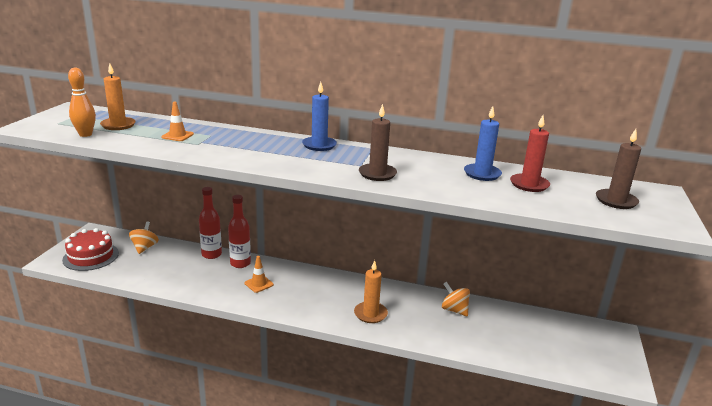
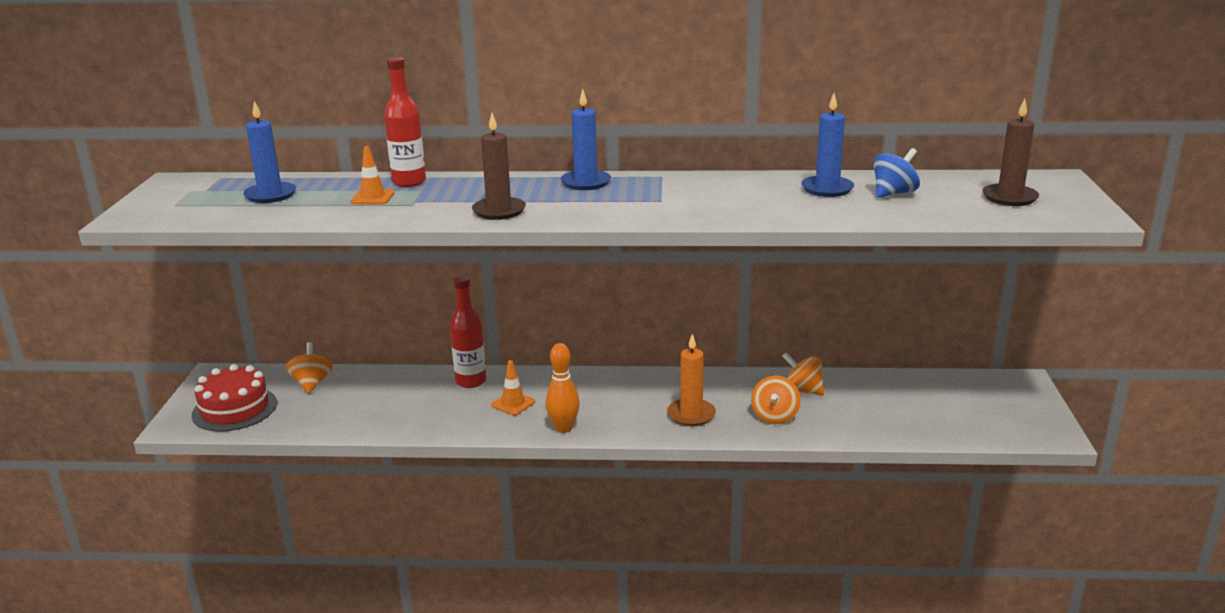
camera: 10 degrees left, 0 degrees up
(85, 134) = (233, 214): orange bowling pin -> orange bowling pin (563, 428)
(118, 125) = (270, 195): orange candle -> blue candle
(211, 254) = (420, 376): red bottle -> red bottle (409, 182)
(377, 174) = (691, 208): brown candle -> brown candle (499, 211)
(427, 326) = (774, 416): none -> orange spinning top
(529, 184) = (894, 193): red candle -> blue spinning top

